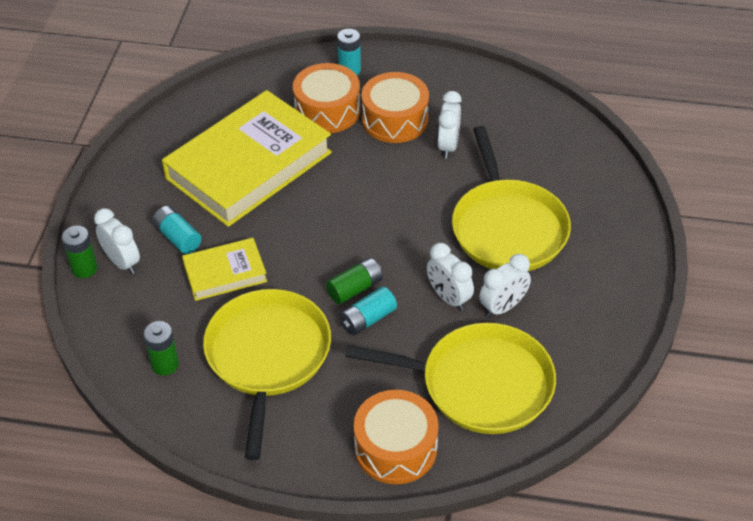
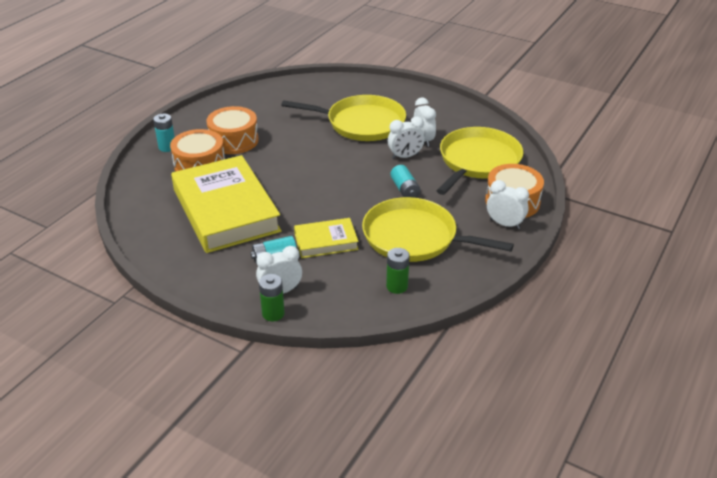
camera: 70 degrees left, 10 degrees down
(225, 273) = (326, 241): yellow book -> yellow book turned 75 degrees clockwise
(355, 288) = (376, 189): green battery -> none
(448, 146) = (276, 127): white clock -> white clock (504, 224)

